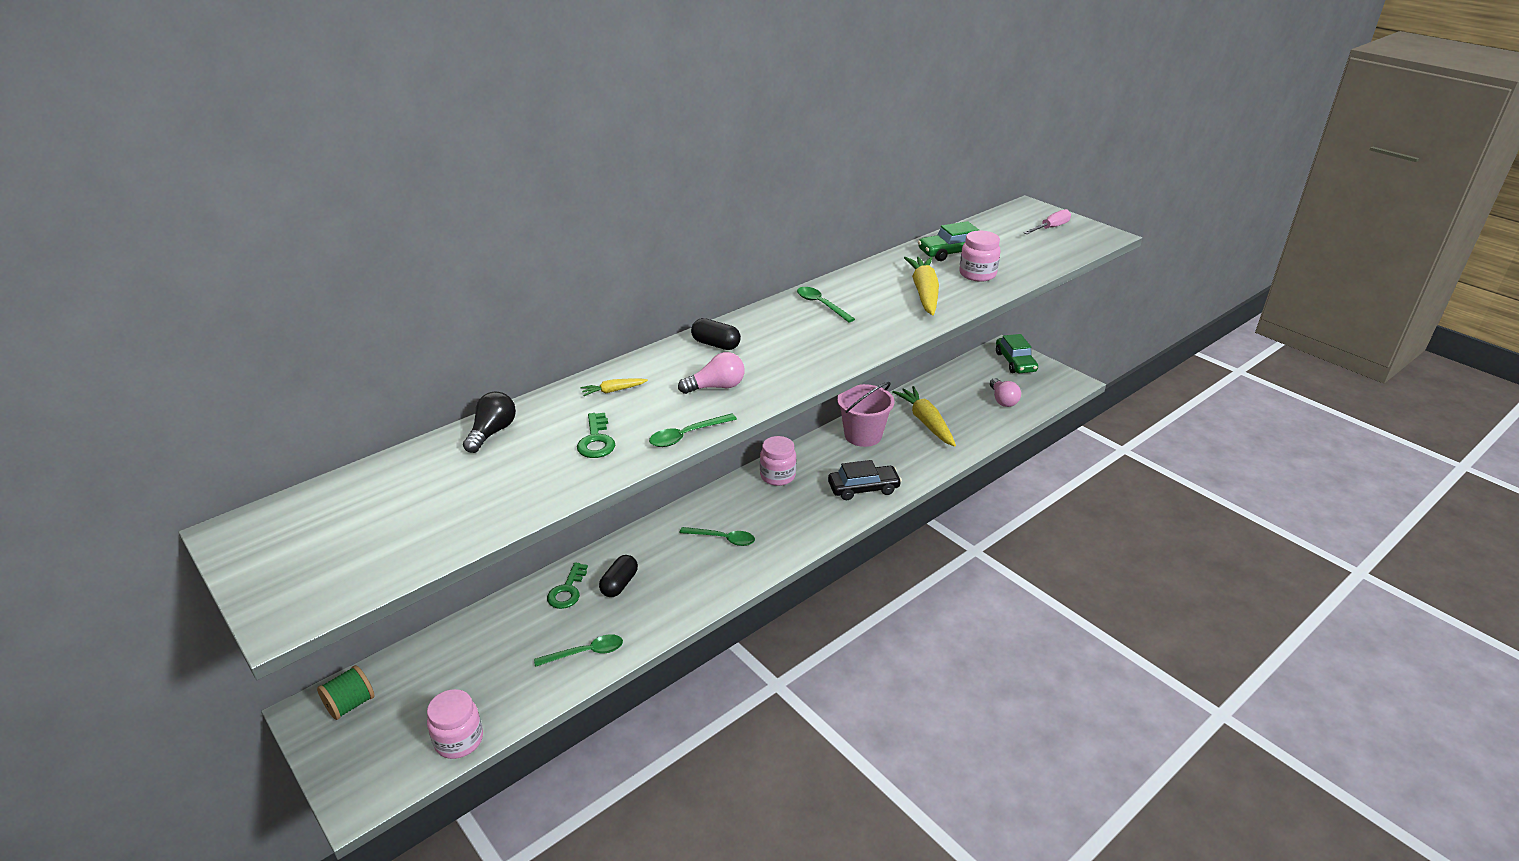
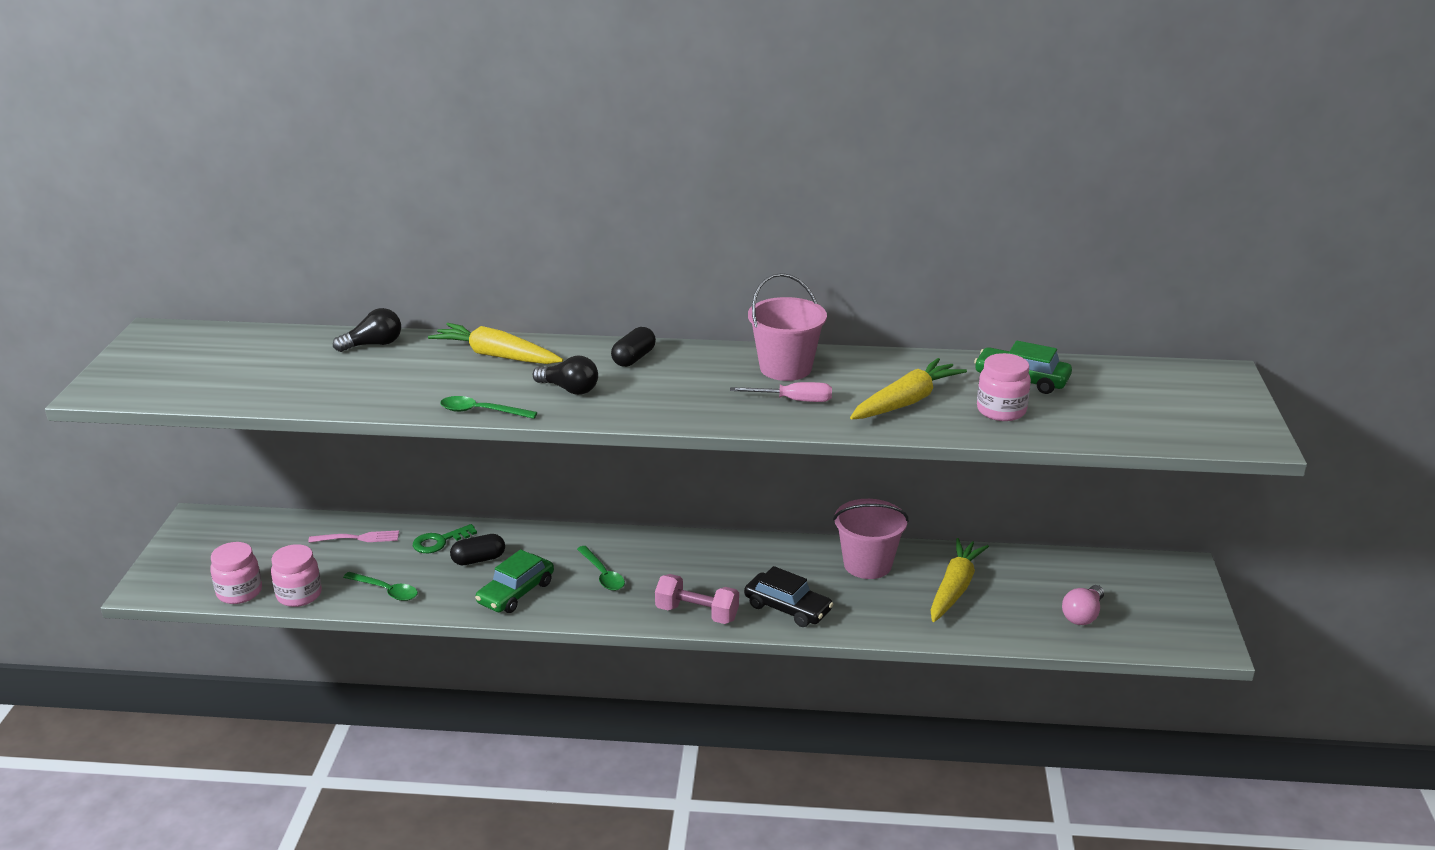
camera: 45 degrees right, 5 degrees down
(350, 704) = (221, 530): green spool -> none
(494, 630) = (357, 538): none -> pink fork
(596, 440) = (421, 383): green key -> none
(613, 391) = (496, 356): yellow carrot -> yellow carrot, size x2.16
(716, 344) = (634, 358): black capsule -> black capsule turned 45 degrees clockwise
(716, 387) = (569, 389): pink light bulb -> black light bulb
(777, 476) = (729, 553): pink jar -> pink jar (299, 595)
(820, 525) = (697, 613): none -> pink dumbbell
(821, 305) = (785, 368): green spoon -> pink bucket
(1015, 362) = (1172, 588): green car -> green car (516, 592)
(1050, 228) = (1200, 405): pink screwdriver -> pink screwdriver (793, 400)

